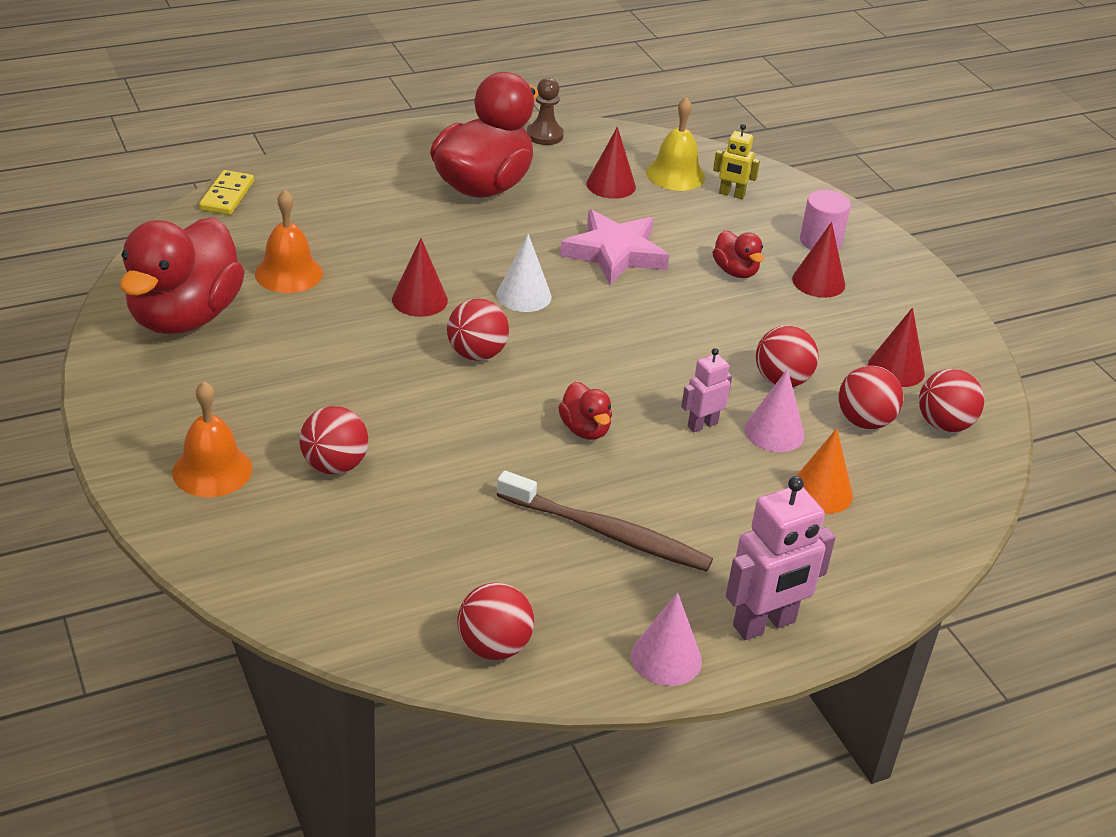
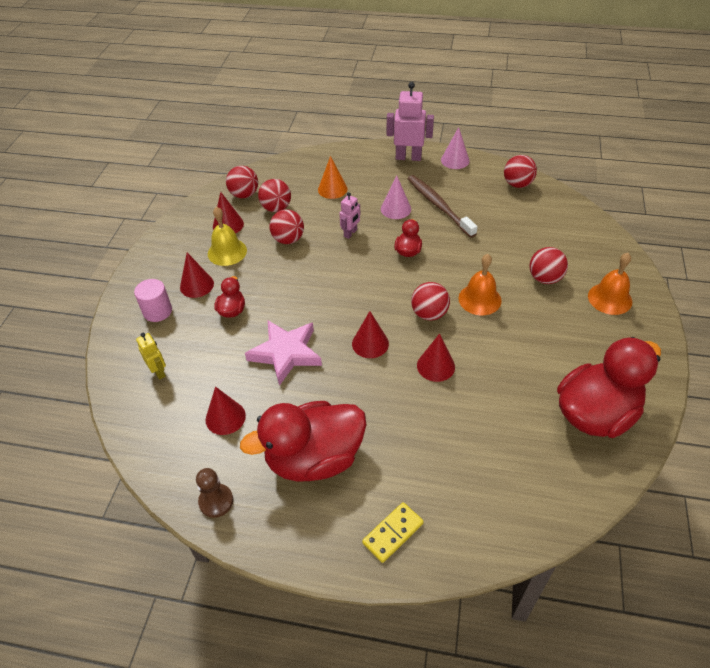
camera: 140 degrees left, 10 degrees up
(227, 195) = (522, 540): yellow domino -> yellow domino (393, 533)
(288, 273) = (509, 425): orange bell -> orange bell (479, 299)
(524, 295) = (370, 343): white cone -> red cone
(675, 174) = (171, 408): yellow bell -> yellow bell (227, 252)
(702, 425) = (350, 233): pink robot -> pink robot turned 60 degrees counterclockwise
(774, 432) = (322, 218): pink cone -> pink cone (395, 209)

